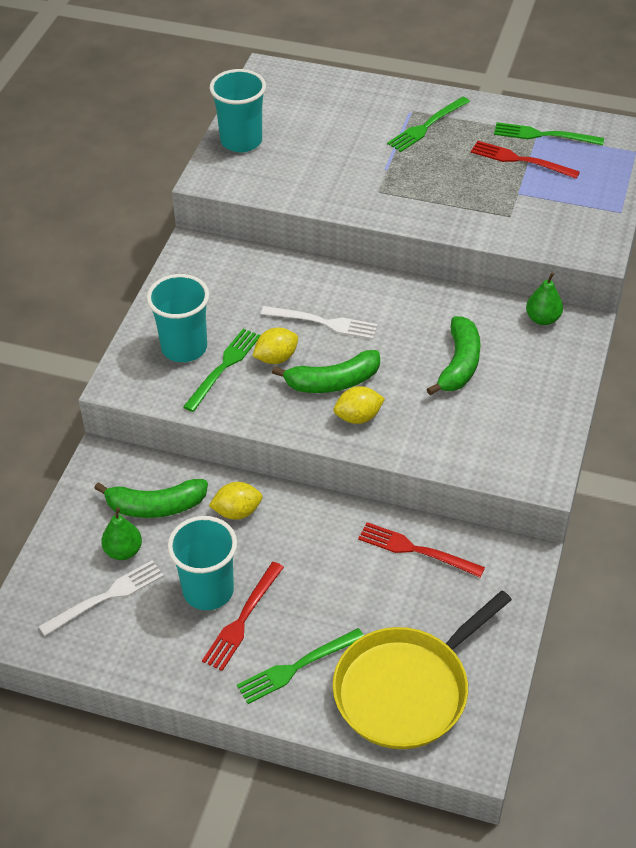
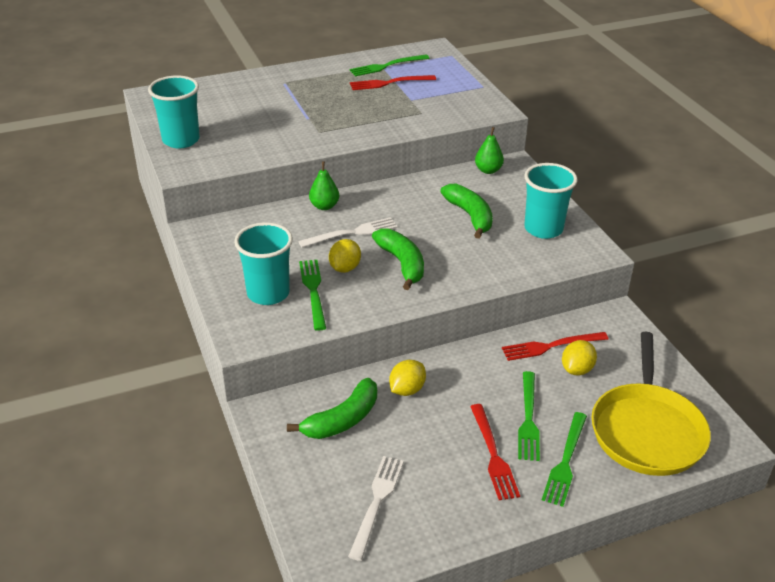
camera: 40 degrees left, 10 degrees down
(123, 551) = (353, 463): green pear -> green pear (324, 206)
(208, 591) = (447, 451): turquoise cup -> turquoise cup (543, 229)
(333, 382) = (402, 263): green banana -> green banana turned 60 degrees counterclockwise
(358, 417) = (444, 275): yellow lemon -> yellow lemon (577, 369)
(427, 126) = (305, 86): green fork -> green fork (528, 419)

